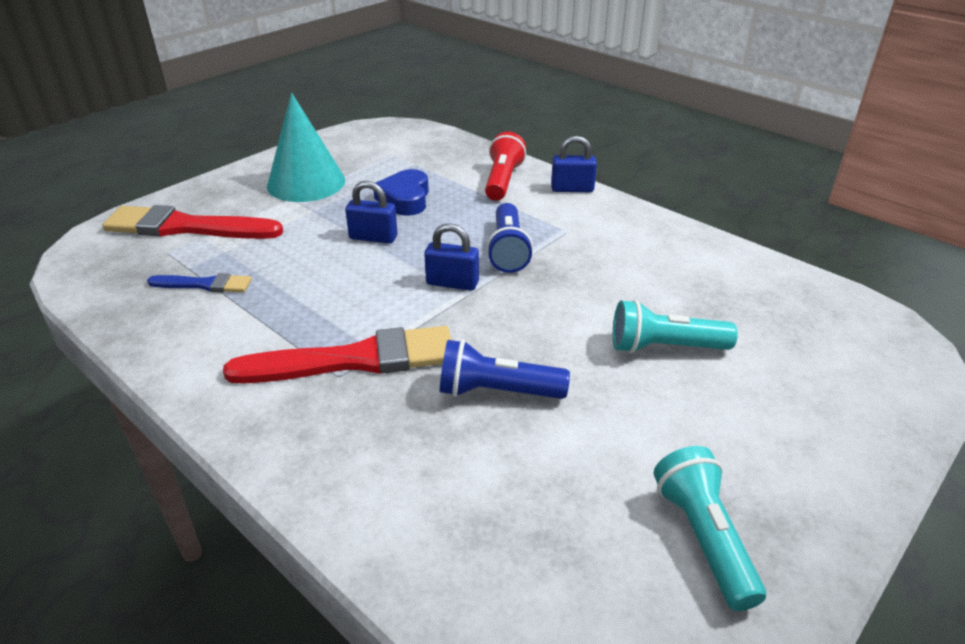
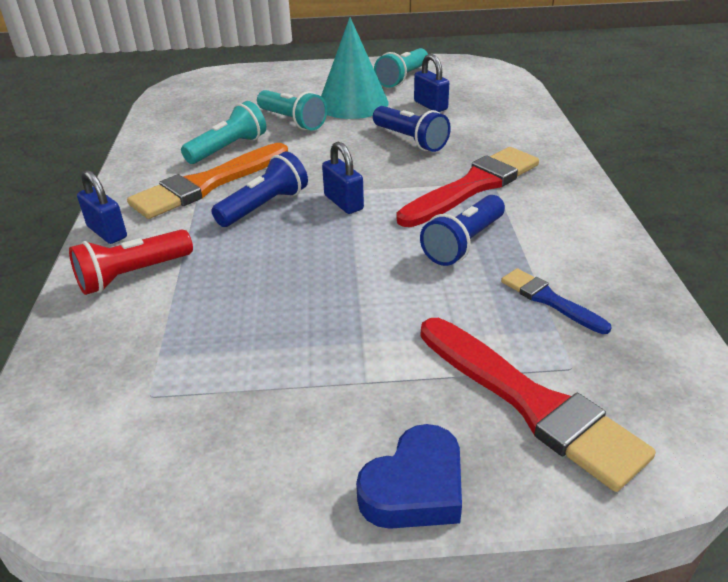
camera: 135 degrees left, 0 degrees up
(306, 183) = (317, 404): turquoise cone -> turquoise cone (353, 104)
(308, 296) = (464, 243): none -> blue flashlight
(355, 360) = (473, 186): red brush -> red brush turned 105 degrees clockwise
(373, 237) = (345, 273): blue padlock -> blue padlock (430, 105)
(405, 199) = (252, 305): blue heart -> blue heart (415, 488)
(586, 244) = (207, 184): none -> orange brush
(645, 281) = (228, 149): none -> turquoise flashlight

